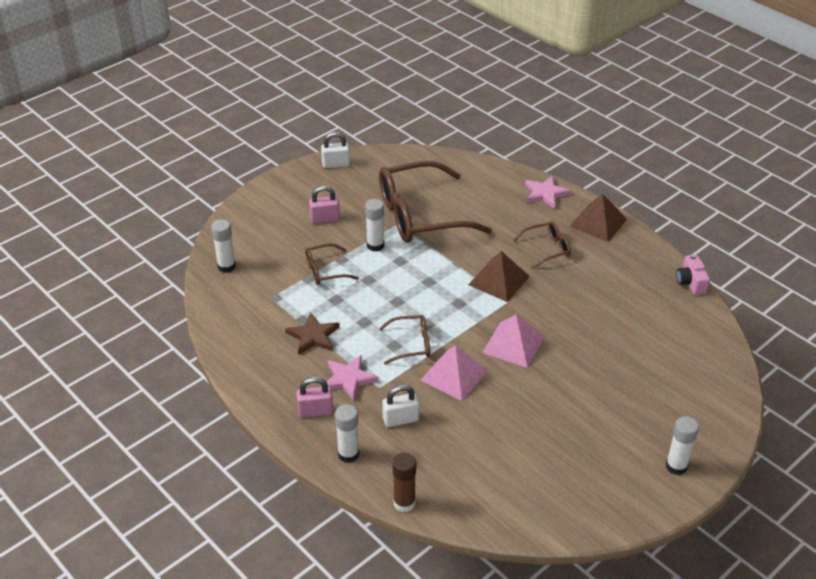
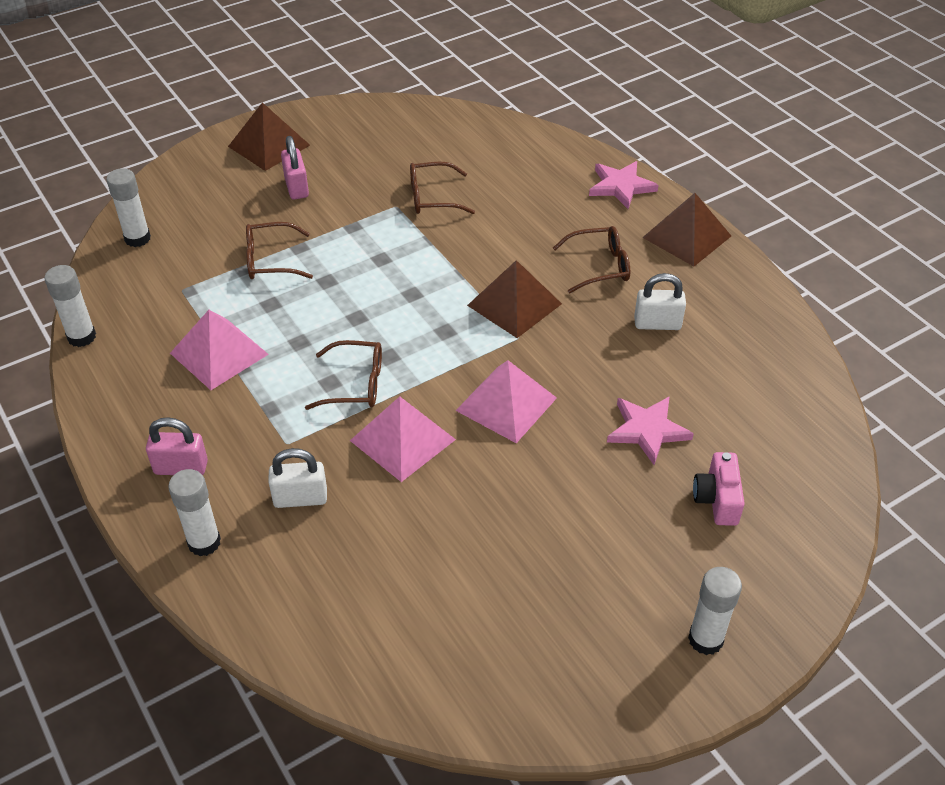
camera: 10 degrees right, 5 degrees up
(294, 191) = (269, 145): none -> brown pyramid
(313, 336) = (219, 353): brown star -> pink pyramid
(325, 219) = (296, 187): pink padlock -> pink padlock turned 75 degrees clockwise
(336, 164) = (338, 114): white padlock -> white padlock (657, 324)
(348, 379) = (246, 424): pink star -> pink star (647, 430)
(375, 245) = (353, 233): white glue stick -> white glue stick (82, 337)
(404, 503) = (260, 635): brown glue stick -> none
(421, 215) = (433, 197): brown glasses -> brown glasses, size x0.46
(690, 283) = (804, 343): pink camera -> pink camera (717, 499)

